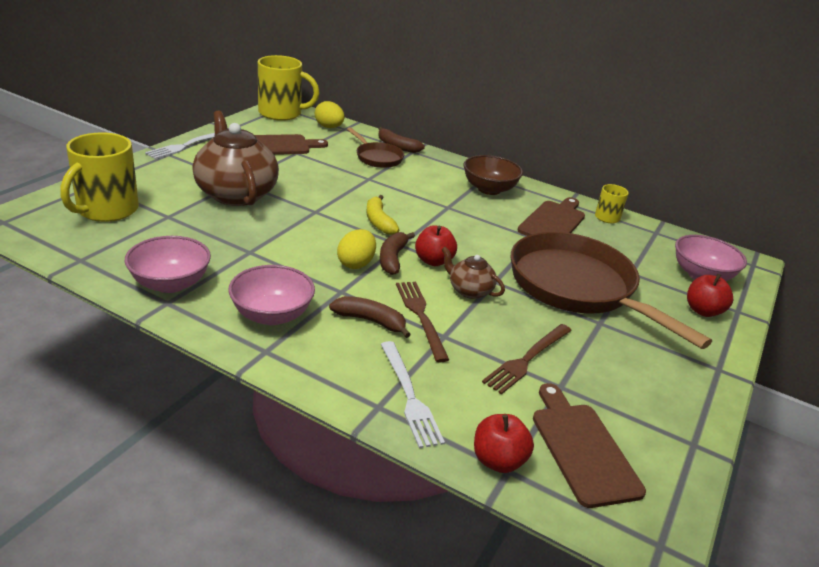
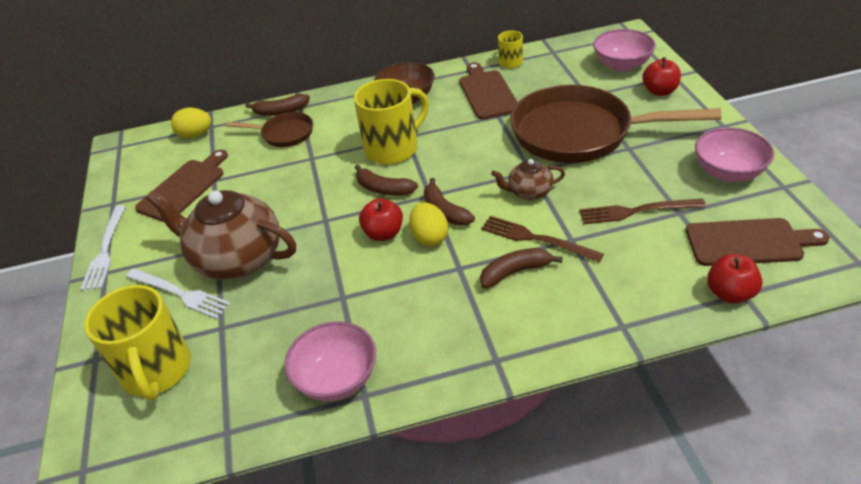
camera: 35 degrees left, 10 degrees up
(272, 315) = (450, 330): pink bowl -> pink bowl (728, 172)
(281, 113) = (130, 152): yellow mug -> yellow mug (393, 148)
(379, 222) = (384, 189): yellow banana -> brown banana
(409, 396) = (625, 301): white fork -> white fork (179, 294)
(433, 261) = (471, 189): red apple -> red apple (383, 233)
(527, 359) = (636, 211): brown fork -> brown fork turned 90 degrees clockwise
(582, 448) = (749, 242): brown cutting board -> brown cutting board turned 150 degrees clockwise

